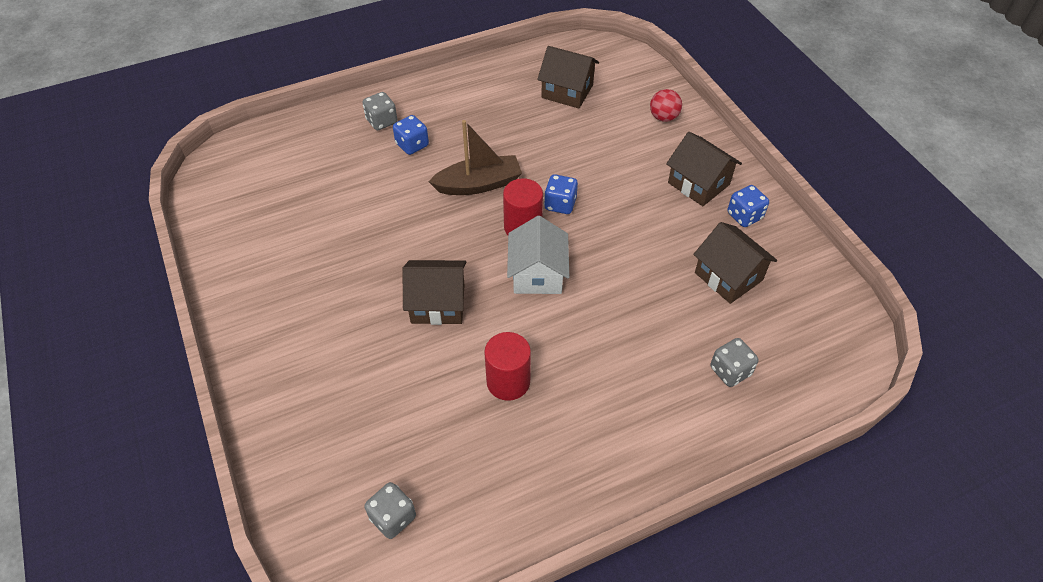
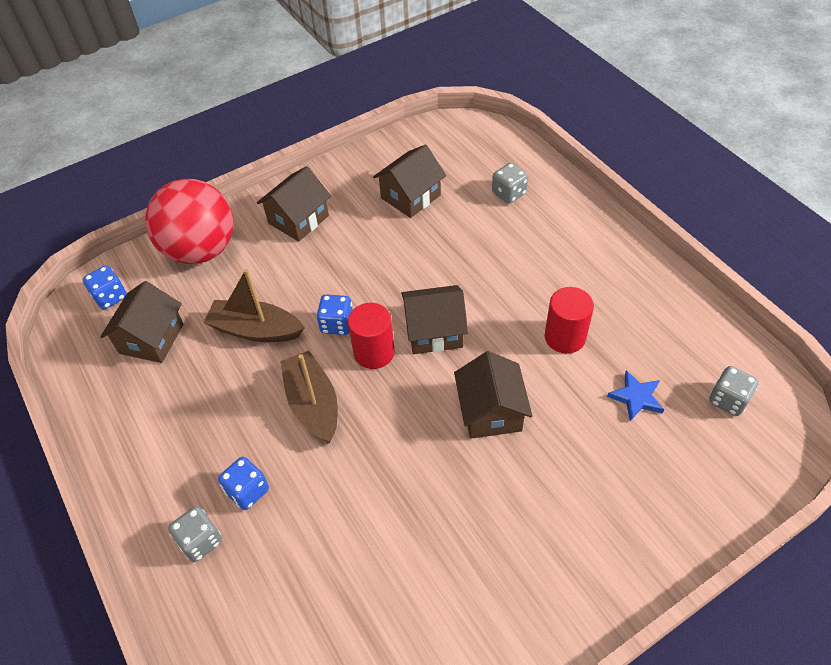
camera: 95 degrees left, 0 degrees up
(420, 428) = (636, 397): none -> blue star
(537, 274) = (434, 331): white house -> brown house
(564, 151) = (256, 330): none -> brown boat
(663, 117) = (201, 250): red ball -> red ball, size x2.39
(744, 216) = (337, 188): blue dice -> blue dice (110, 297)

